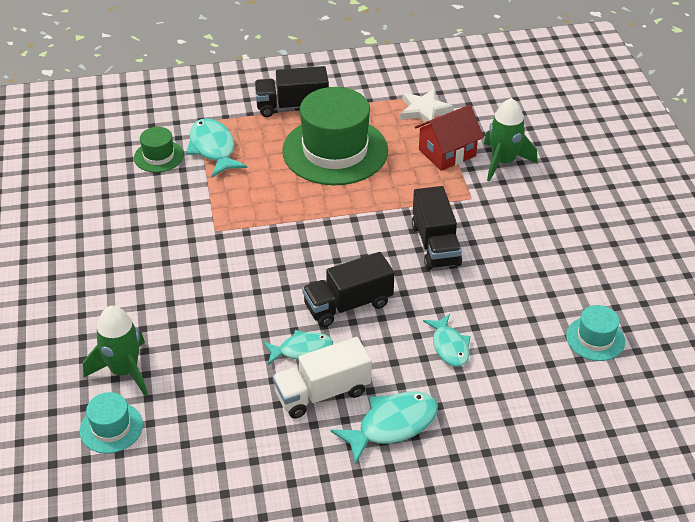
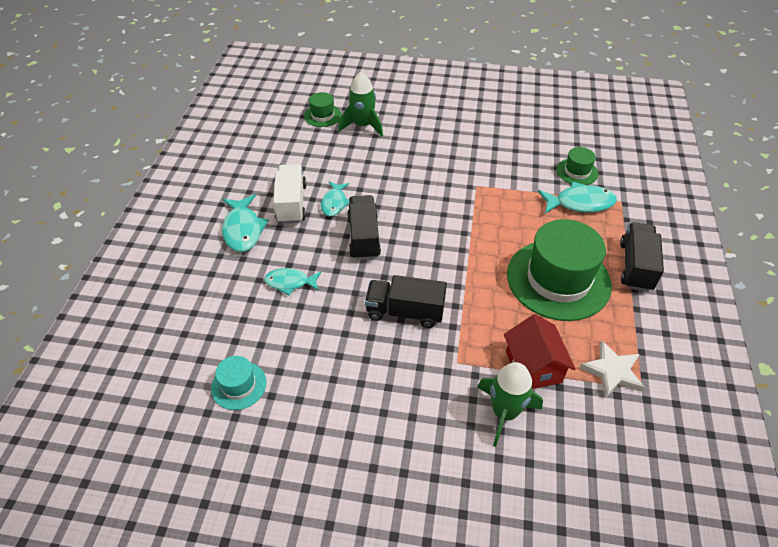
camera: 110 degrees right, 5 degrees up
(111, 427) = (322, 115): turquoise hat -> green hat

